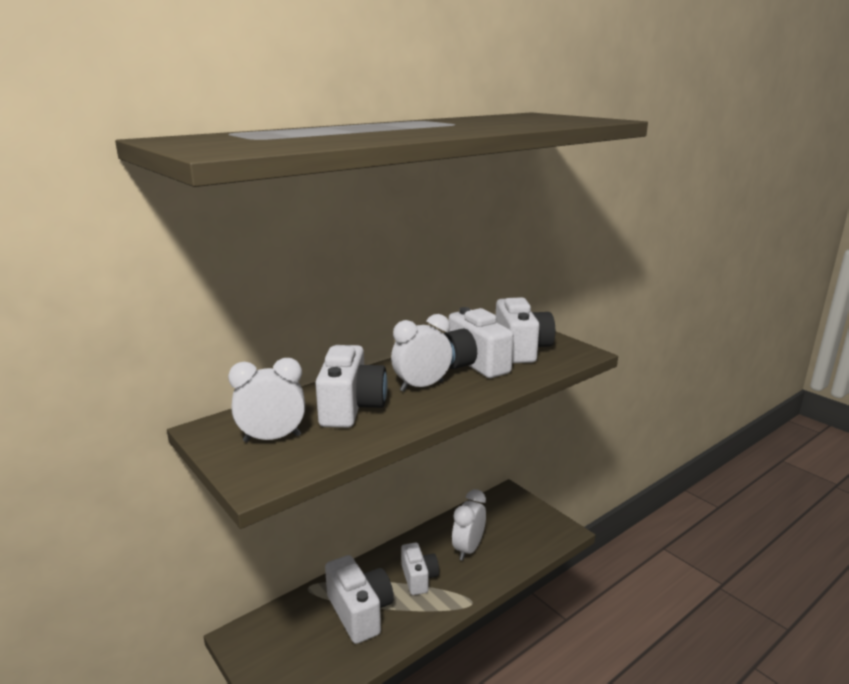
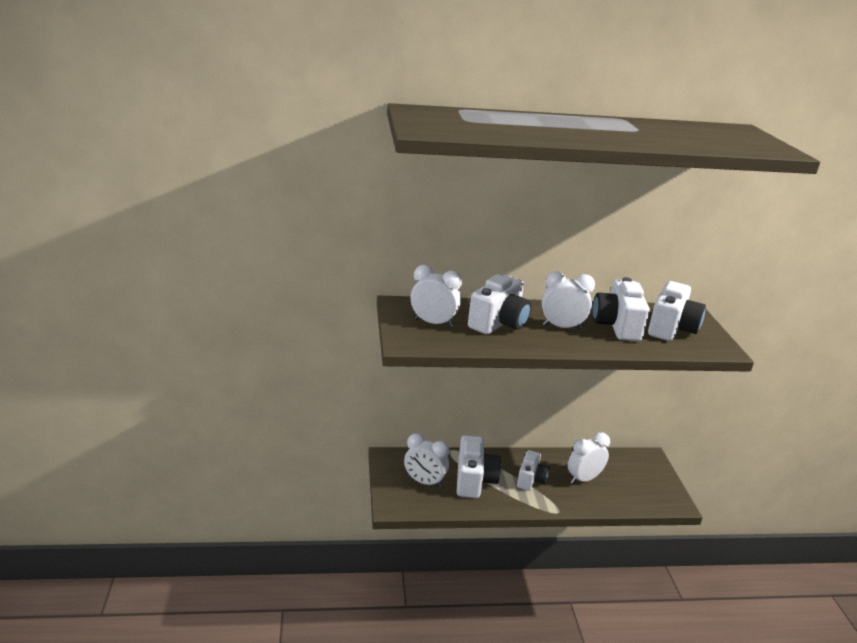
camera: 30 degrees right, 5 degrees up
(303, 647) = (424, 482): none -> white clock

